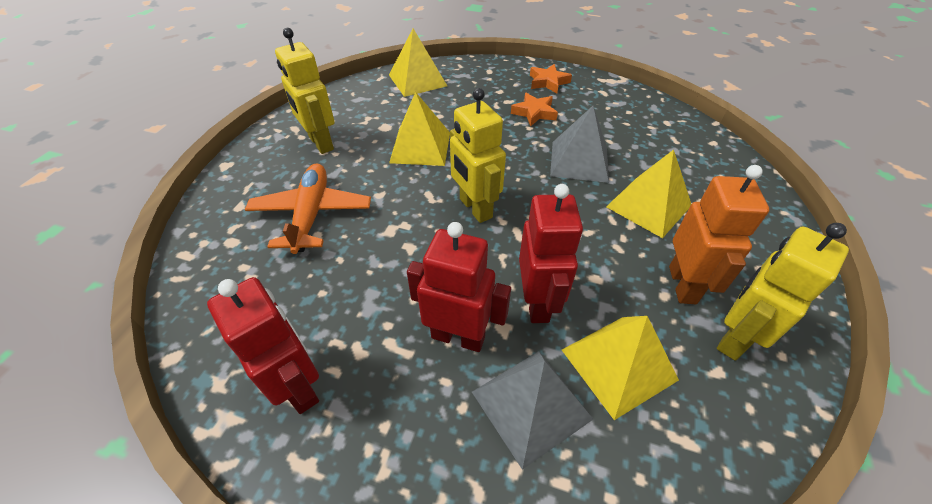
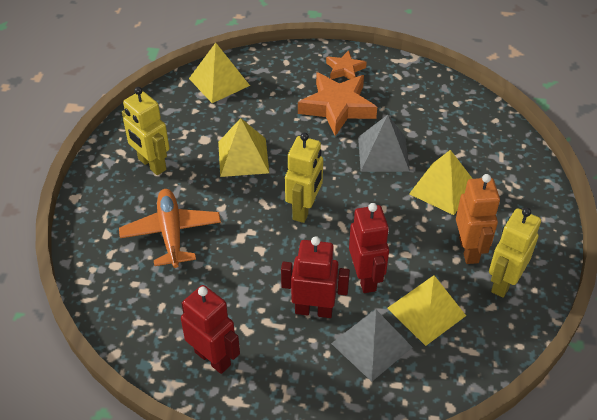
camera: 10 degrees left, 0 degrees up
(475, 208) = (304, 209): yellow robot -> yellow robot turned 120 degrees counterclockwise
(534, 113) = (337, 107): orange star -> orange star, size x1.84

